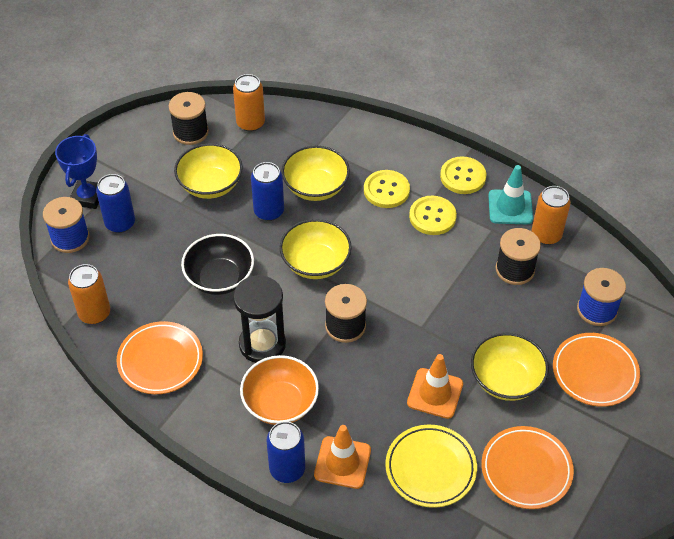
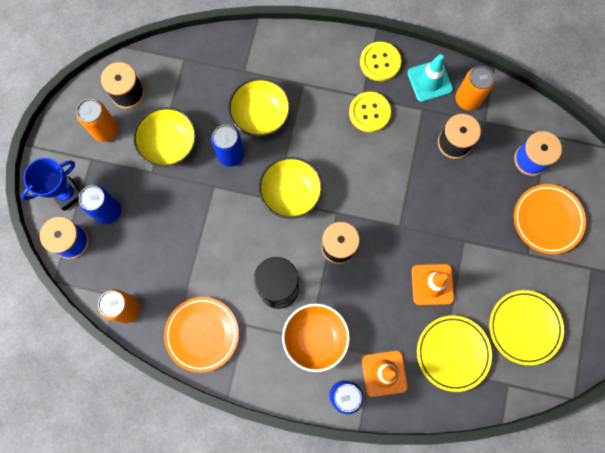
camera: 20 degrees left, 25 degrees up
(87, 197) = (67, 194): blue trophy -> blue trophy turned 60 degrees clockwise
(219, 278) = (217, 237): black bowl -> none
(250, 123) = (177, 66): orange can -> orange can (105, 130)
(386, 190) = (321, 98): yellow button -> none
(506, 380) = (482, 252): yellow bowl -> none
(526, 470) = (524, 327): orange plate -> yellow plate

